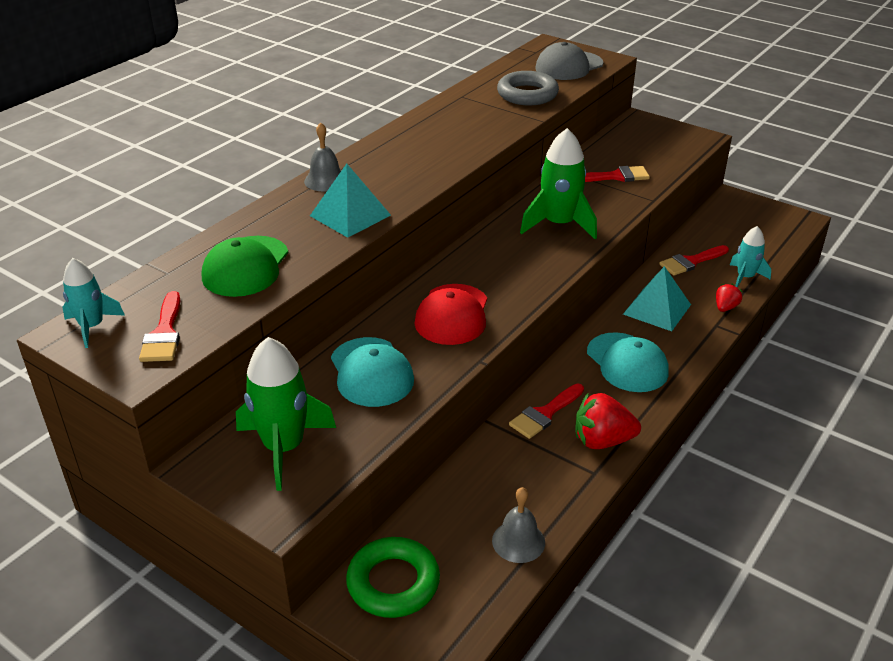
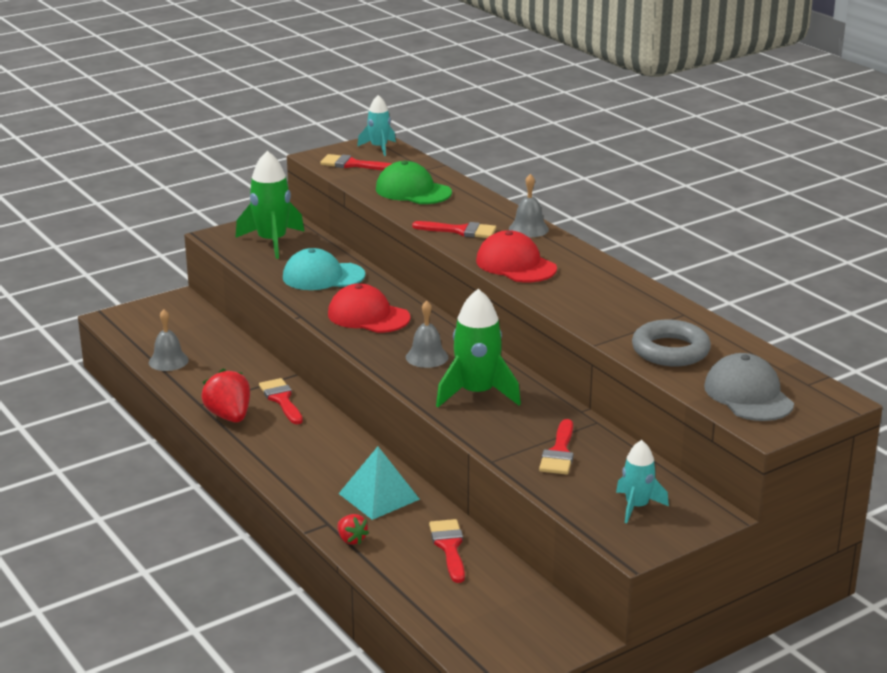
camera: 110 degrees right, 10 degrees down
(350, 215) = (460, 231): turquoise pyramid -> red brush
(393, 582) = (179, 316): green ring -> none
(415, 173) = (516, 265): none -> red cap
(514, 261) = (427, 357): none -> grey bell
(602, 441) = (229, 416): red strawberry -> red strawberry turned 45 degrees counterclockwise
(627, 363) = (312, 455): turquoise cap -> none
(745, 277) = (395, 574): turquoise rocket -> turquoise rocket (637, 506)

